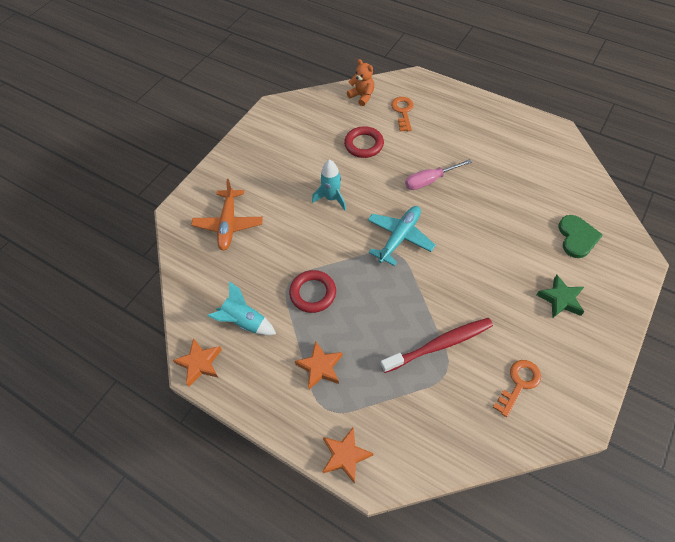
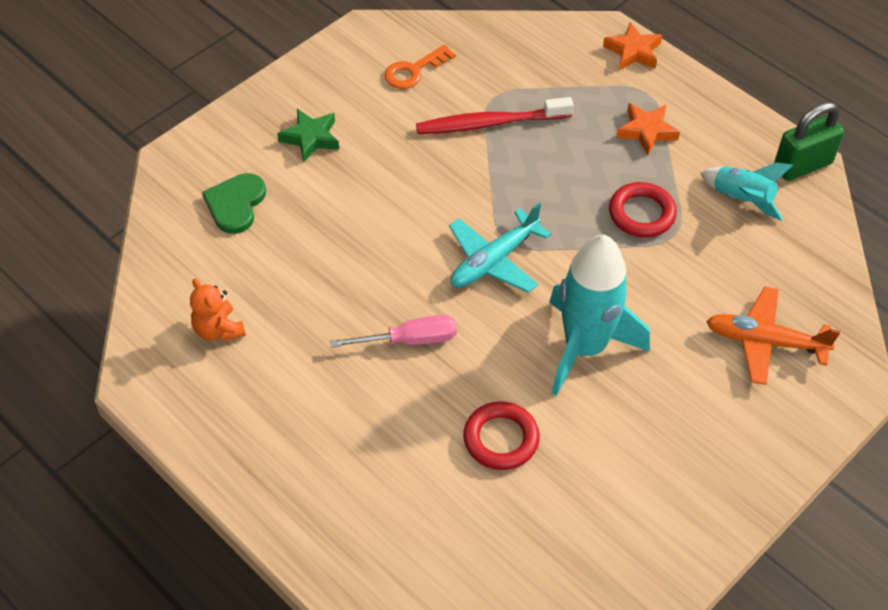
camera: 170 degrees left, 5 degrees down
(200, 363) = (802, 165): orange star -> green padlock
(228, 224) = (764, 341): orange plane -> orange plane turned 90 degrees counterclockwise
(331, 198) = (585, 347): turquoise rocket -> turquoise rocket, size x1.85
(362, 96) = (470, 560): orange teddy bear -> orange teddy bear (218, 330)
(403, 112) = (400, 496): orange key -> none

